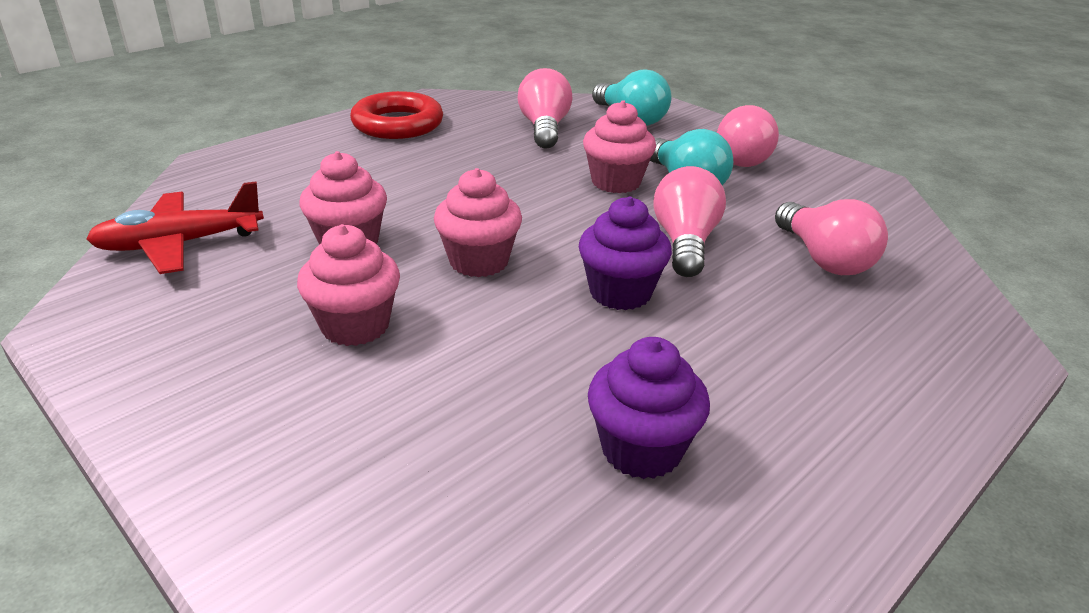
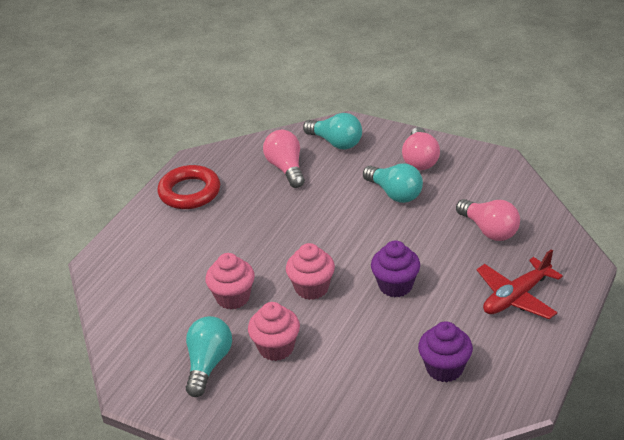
camera: 15 degrees left, 5 degrees up
(179, 244) = (139, 328): red plane -> red plane (516, 297)
(228, 318) = (208, 364): none -> turquoise light bulb
(616, 182) = (354, 204): pink cupcake -> none
(685, 243) = (413, 241): pink light bulb -> none

